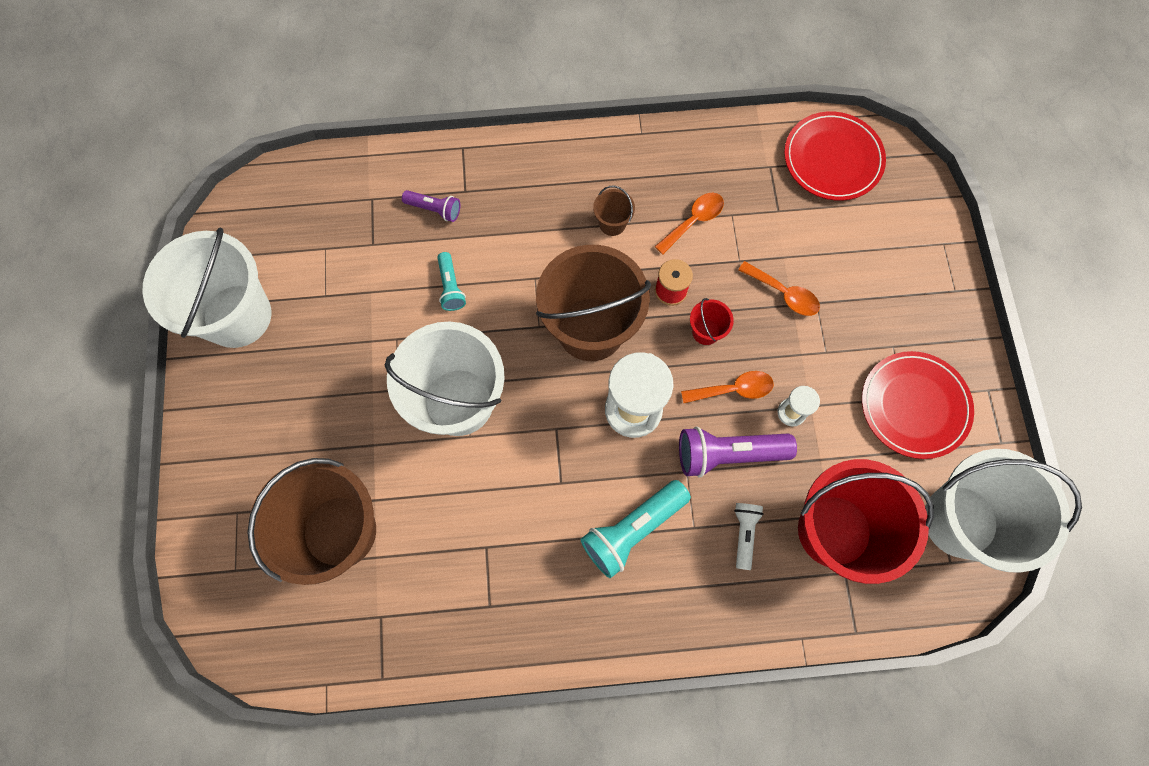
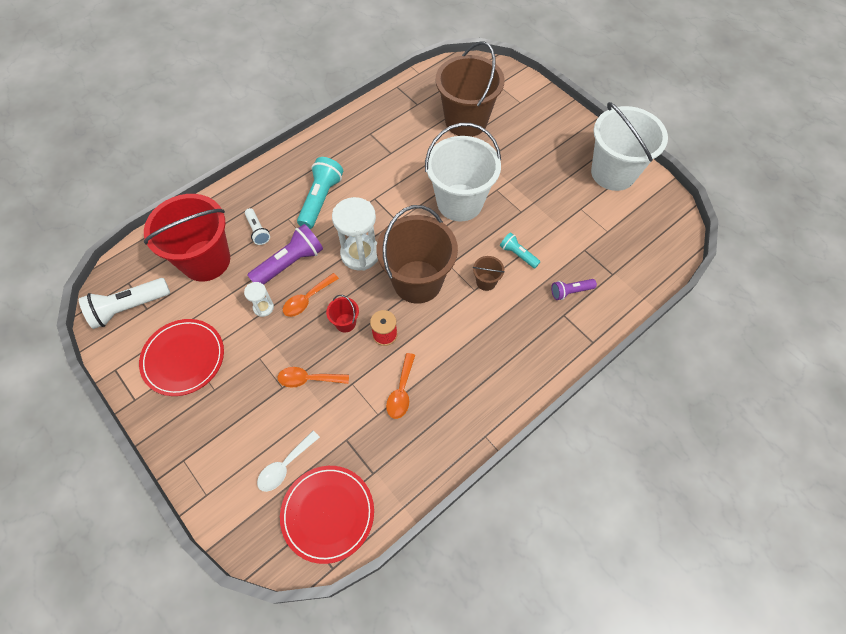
camera: 145 degrees right, 10 degrees down
(612, 223) = (454, 354): brown bucket -> brown bucket (486, 282)
(852, 223) = (285, 466): none -> white spoon
(960, 521) = (129, 308): white bucket -> white flashlight

